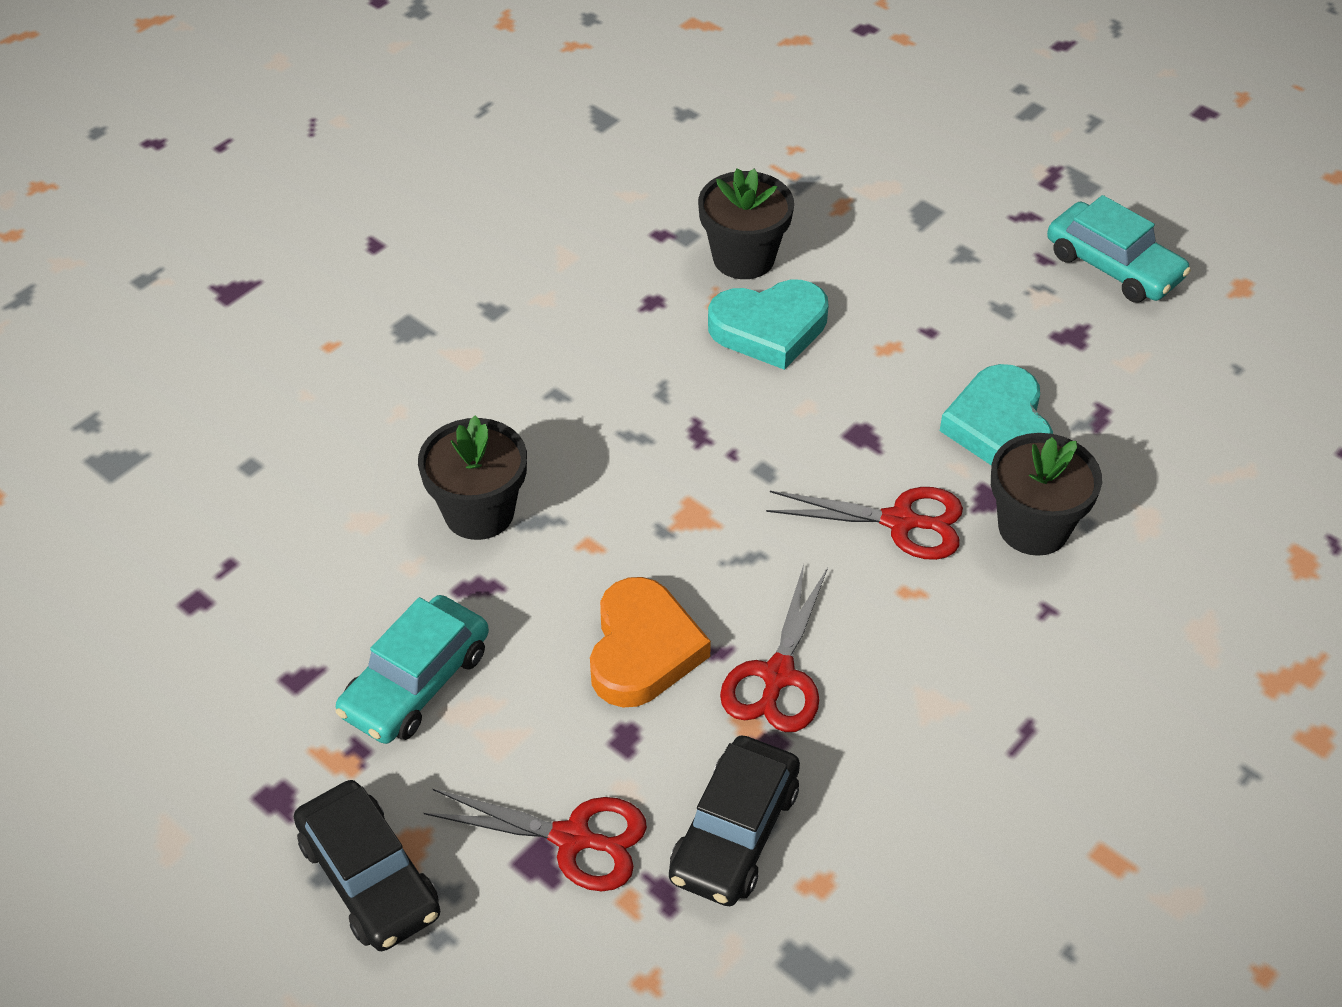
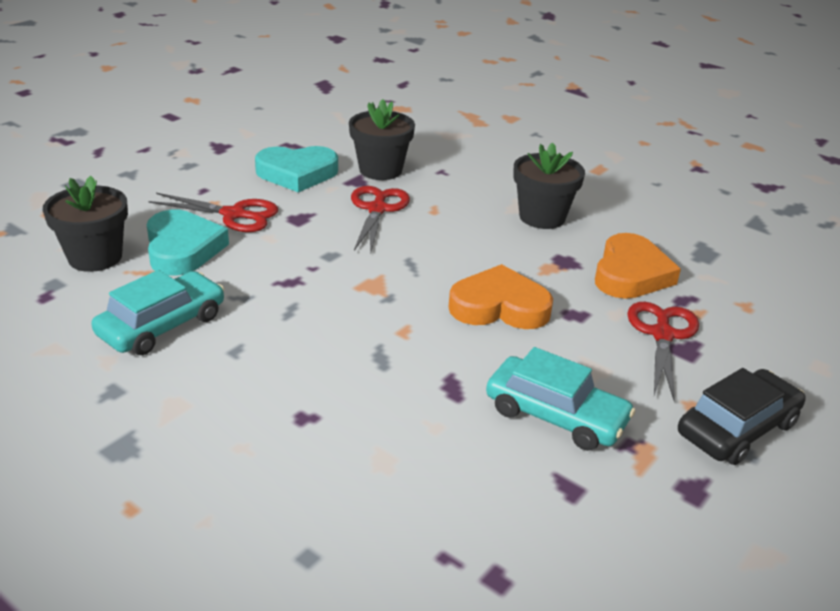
camera: 95 degrees left, 15 degrees down
(479, 512) = (372, 389): black flower pot -> black flower pot (542, 217)
(734, 832) = (630, 274): black car -> orange heart
(777, 676) = (509, 256): red scissors -> red scissors (234, 215)
(1113, 266) = (160, 130): turquoise car -> turquoise car (162, 325)

